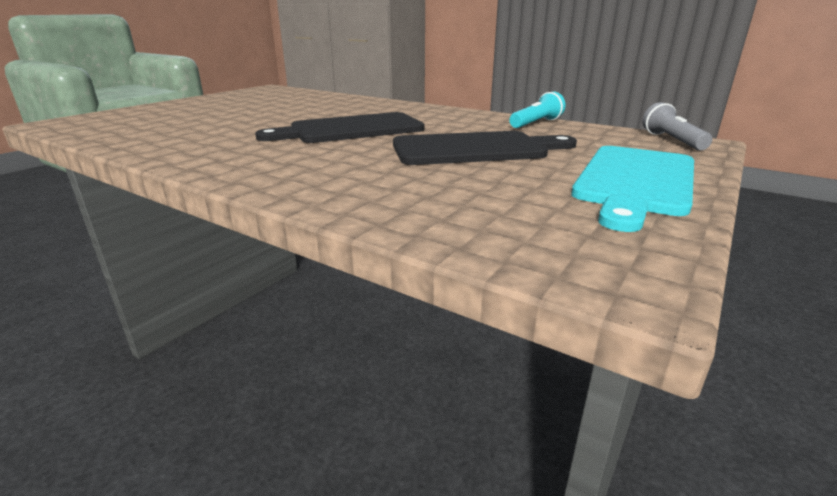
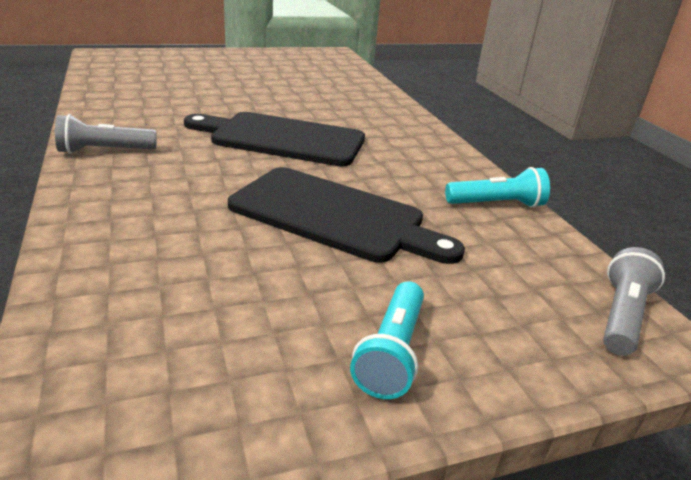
camera: 35 degrees right, 5 degrees up
(231, 167) = (105, 151): none -> grey flashlight
(635, 181) = (392, 352): turquoise cutting board -> turquoise flashlight

